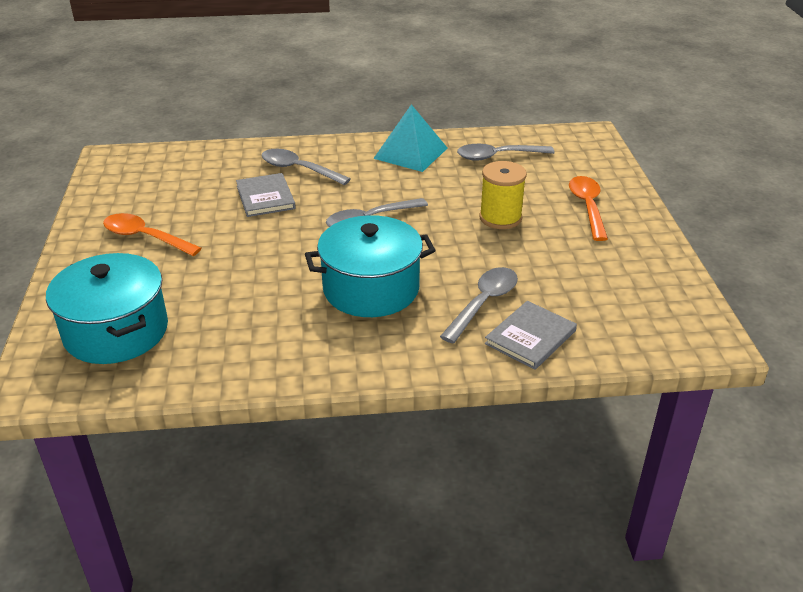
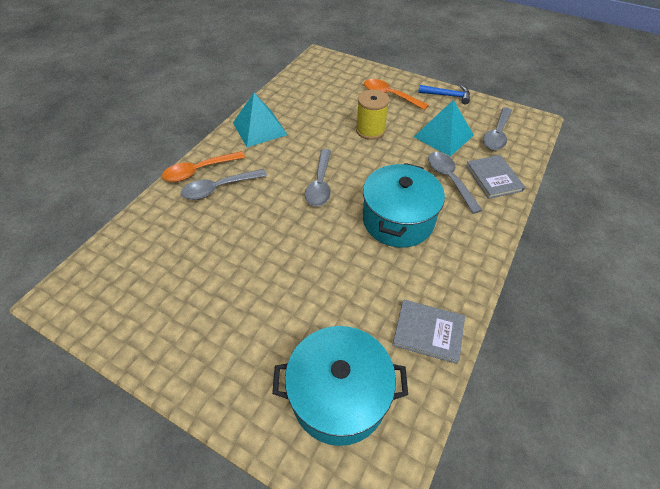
camera: 55 degrees left, 15 degrees up
(145, 237) = (219, 321): orange spoon -> orange spoon (199, 171)
(265, 197) = (237, 222): grey book -> grey book (428, 332)
(497, 156) = (304, 98): grey spoon -> grey spoon (496, 135)
(563, 272) = (443, 136): none -> turquoise pyramid
(655, 248) = (447, 96): none -> blue hammer

